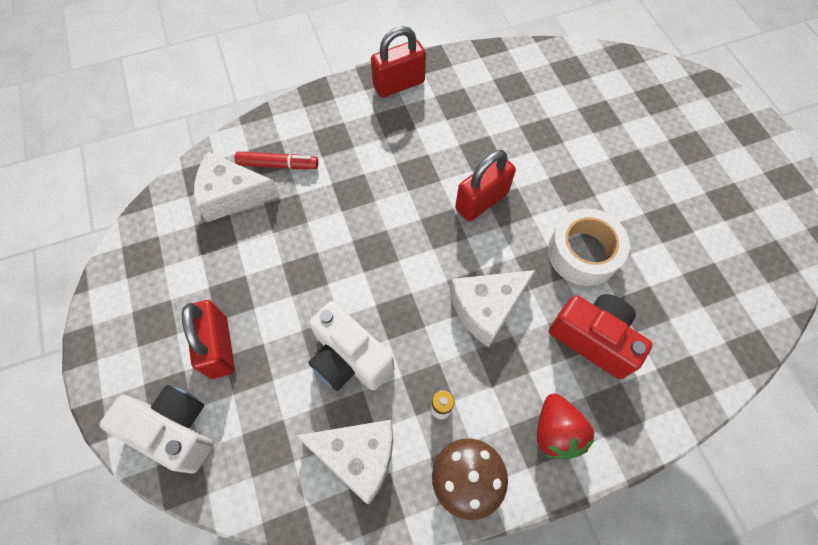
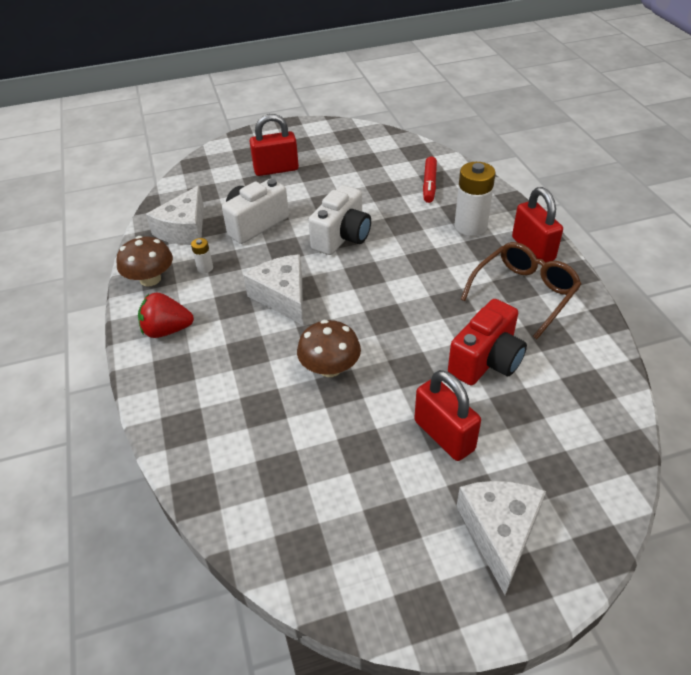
camera: 95 degrees right, 20 degrees down
(175, 430) = (225, 158): white camera -> white camera (342, 237)
(232, 195) = (399, 165): white cheese -> white cheese (499, 532)
(361, 131) = (470, 226): none -> white battery
(463, 97) = (524, 293): none -> brown glasses
(481, 201) = (393, 299): red padlock -> red padlock (444, 435)
(583, 253) = (330, 368): white tape -> brown mushroom
(593, 339) = (240, 364): red camera -> red camera (486, 361)

